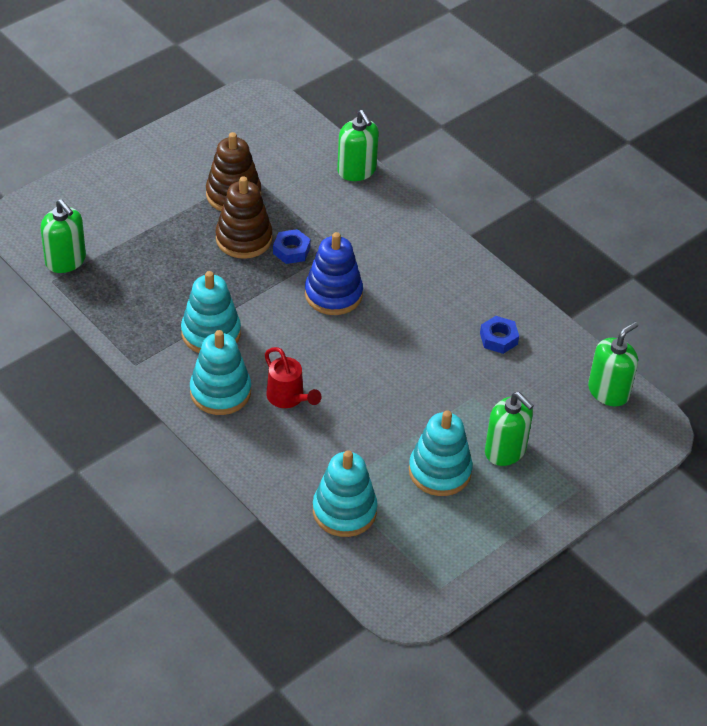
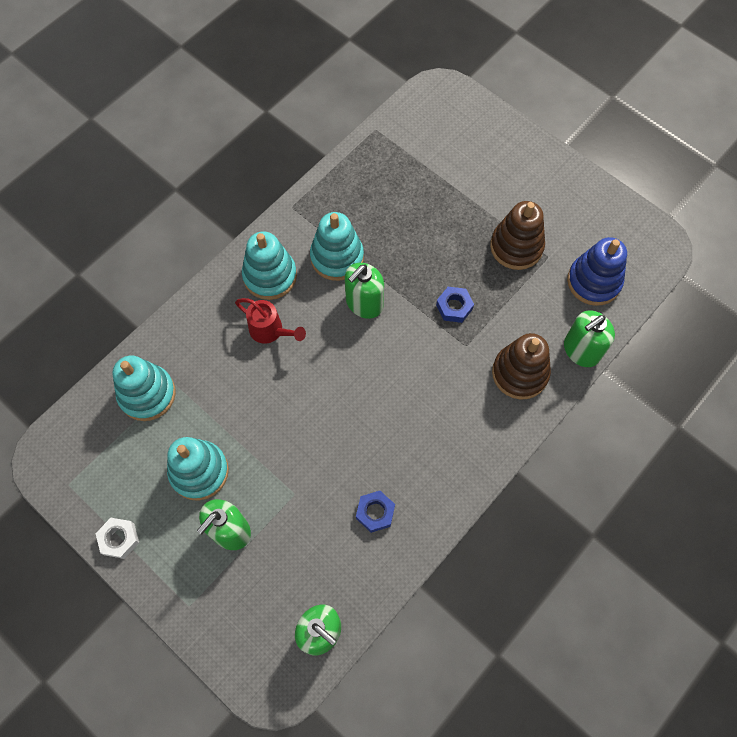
camera: 85 degrees right, 20 degrees up
(65, 261) = (401, 134): green soap dispenser -> green soap dispenser (364, 303)
(244, 239) = (460, 264): brown stacking toy -> brown stacking toy (520, 373)
(288, 398) = (270, 331): red watering can -> red watering can turned 105 degrees counterclockwise
(333, 294) = (405, 351): blue stacking toy -> blue stacking toy (593, 281)
(505, 544) = (119, 539): none -> white nut

